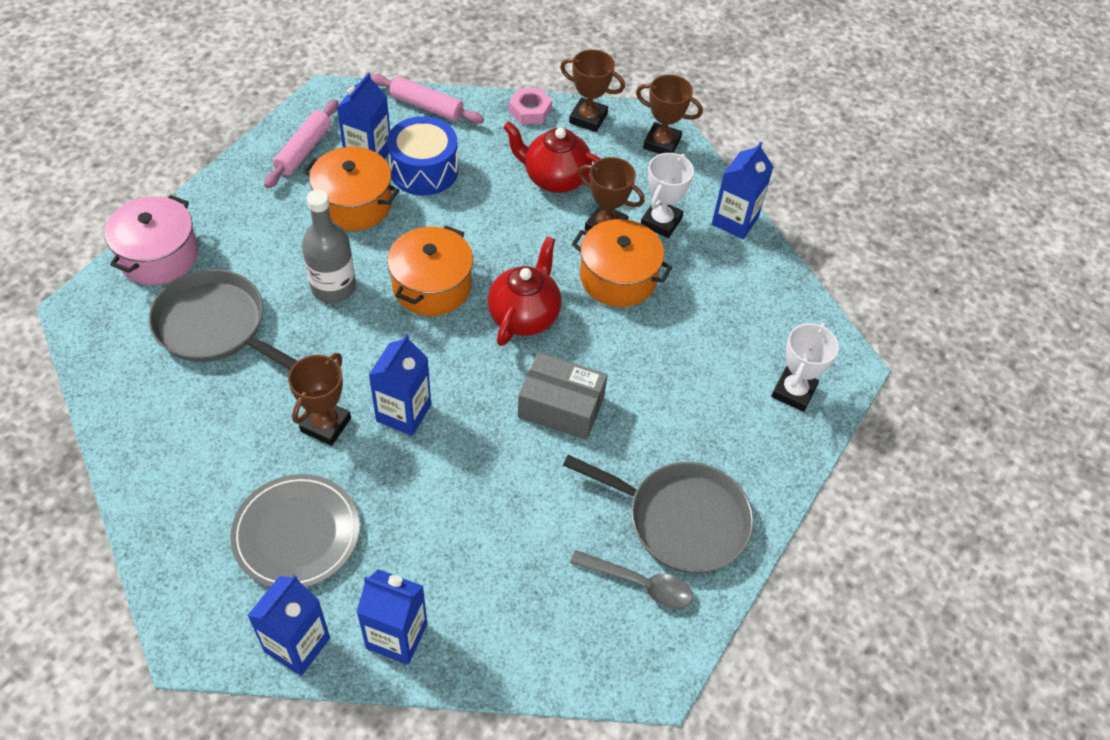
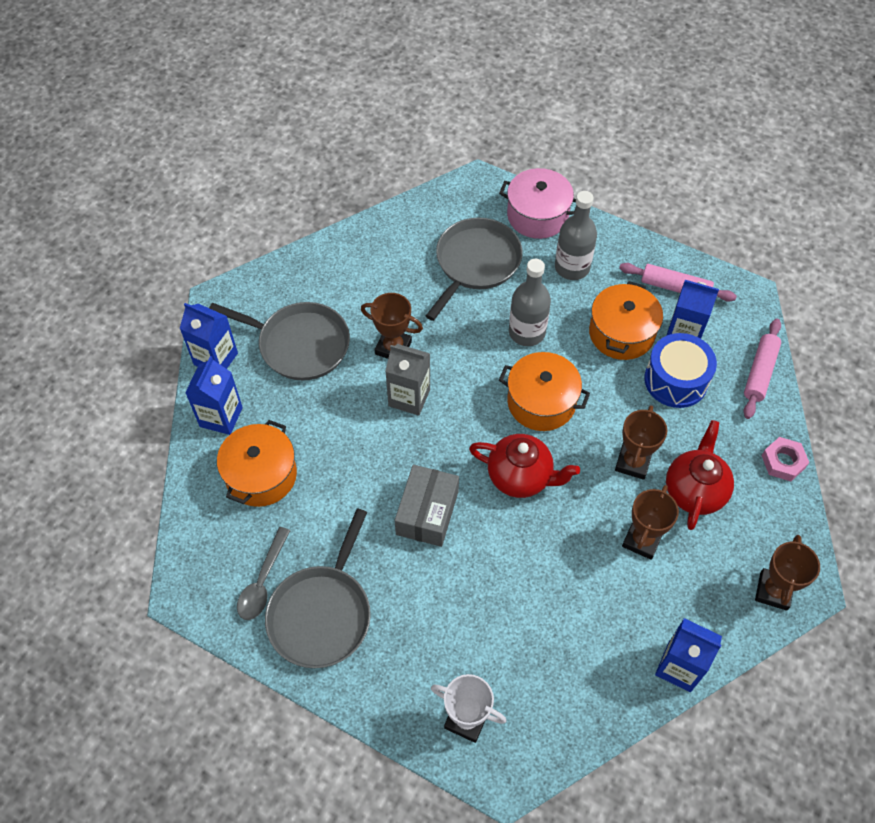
camera: 90 degrees right, 5 degrees up
(249, 234) = (572, 267): none -> grey bottle
(296, 534) = (300, 344): grey plate -> grey pan
(403, 413) = (409, 397): blue carton -> grey carton
(588, 118) = (788, 516): brown trophy -> brown trophy (633, 462)
(618, 278) = (579, 554): orange pot -> orange pot (261, 475)
(661, 222) = (660, 592): white trophy -> none

